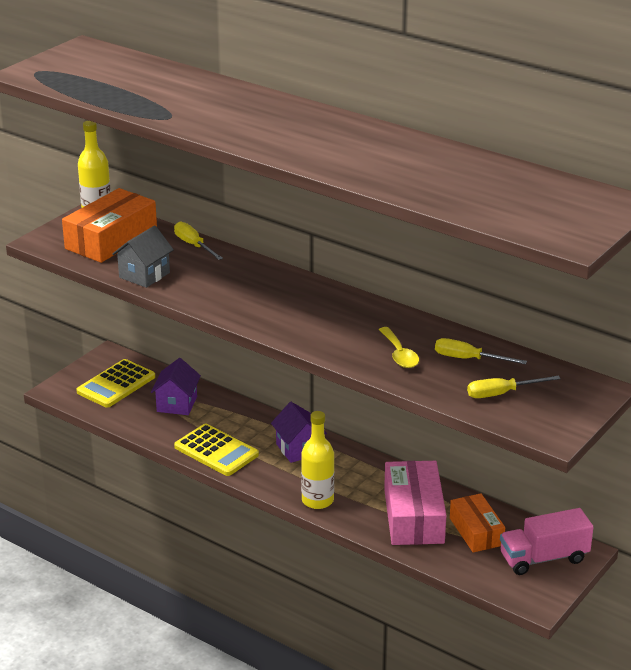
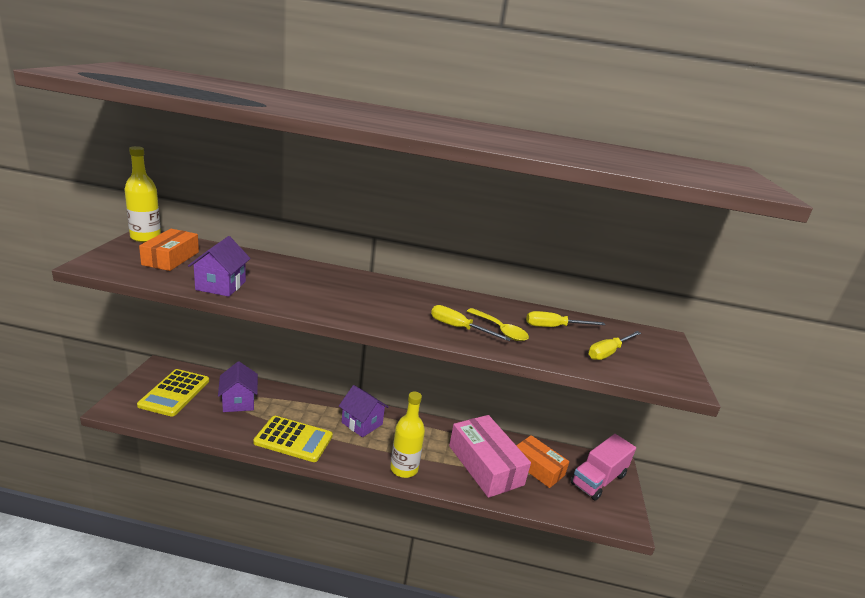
camera: 30 degrees left, 5 degrees down
(111, 239) = (171, 258): orange box -> orange box, size x0.64
(144, 275) = (221, 286): grey house -> purple house
(193, 245) = (255, 258): yellow screwdriver -> yellow screwdriver (459, 328)

